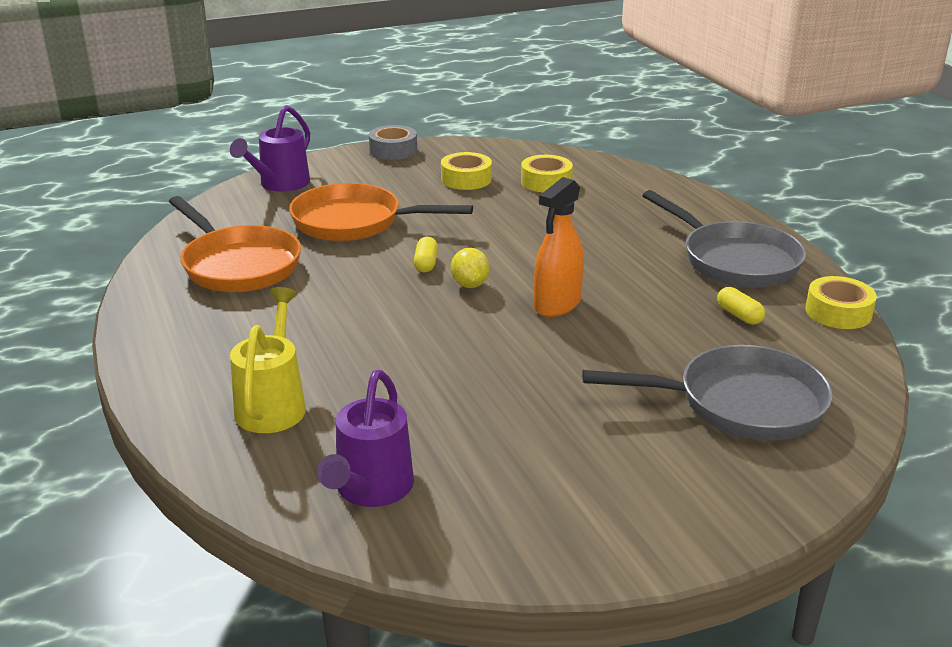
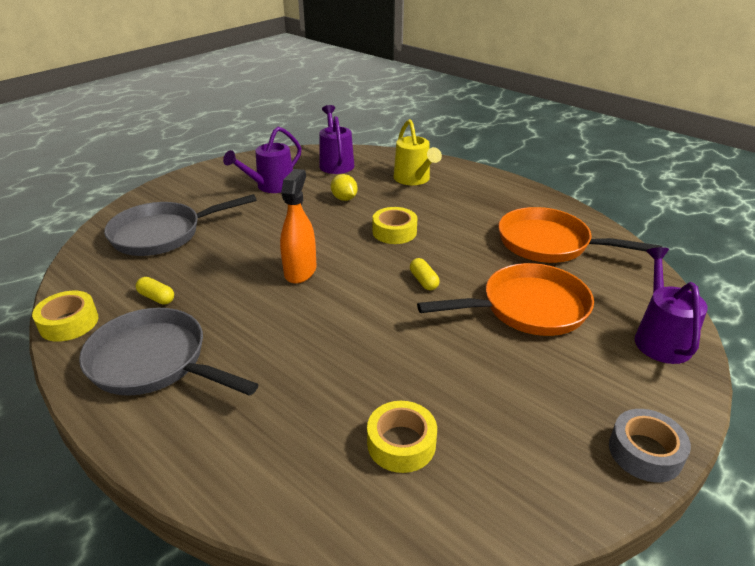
camera: 155 degrees right, 5 degrees up
(466, 179) = (496, 415): yellow tape -> yellow tape (394, 232)
(470, 284) = (374, 271): yellow lemon -> yellow lemon (344, 199)
(534, 459) = (270, 186): none -> purple watering can

